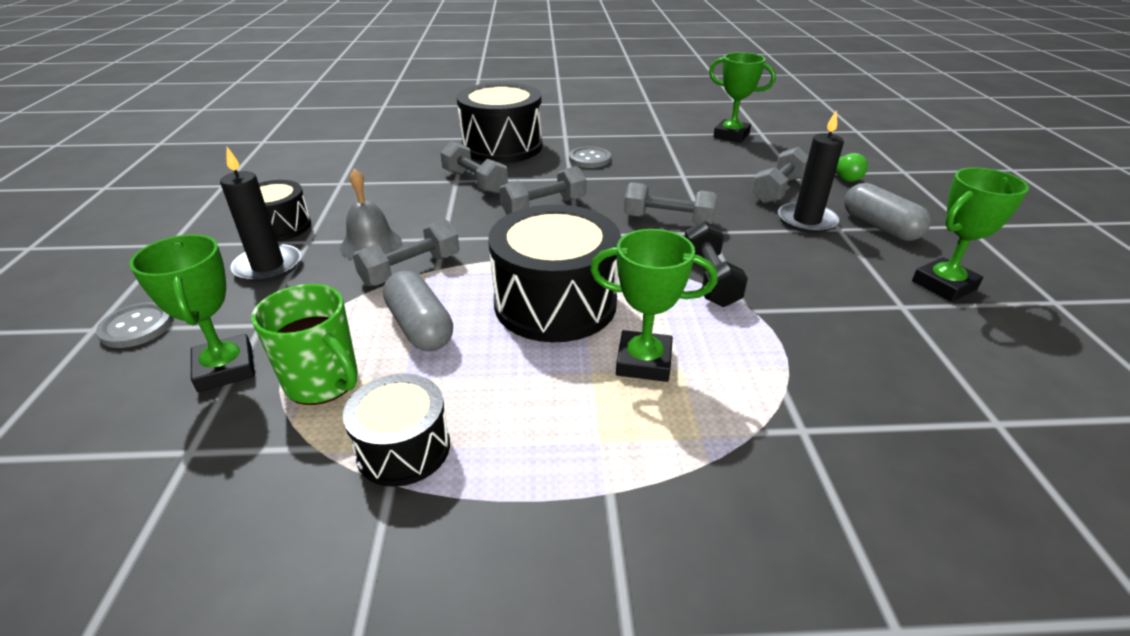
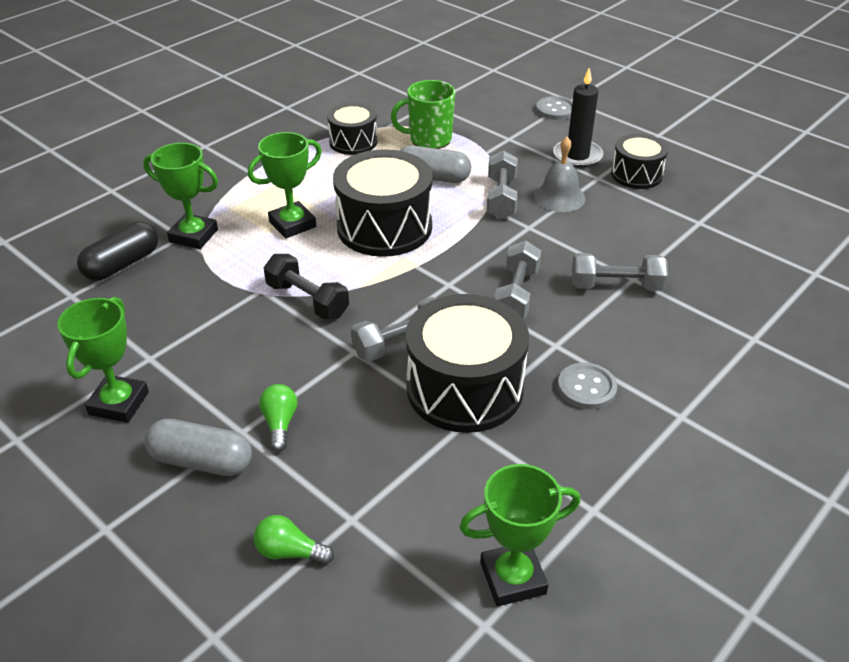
camera: 135 degrees right, 5 degrees up
(225, 369) = (479, 121): green trophy -> green trophy (193, 236)
(502, 147) = (694, 348): black drum -> black drum (464, 388)
(778, 190) = (344, 464): grey dumbbell -> none
(806, 221) = (280, 424): black candle -> green light bulb
(910, 431) = (122, 264): none -> black capsule

